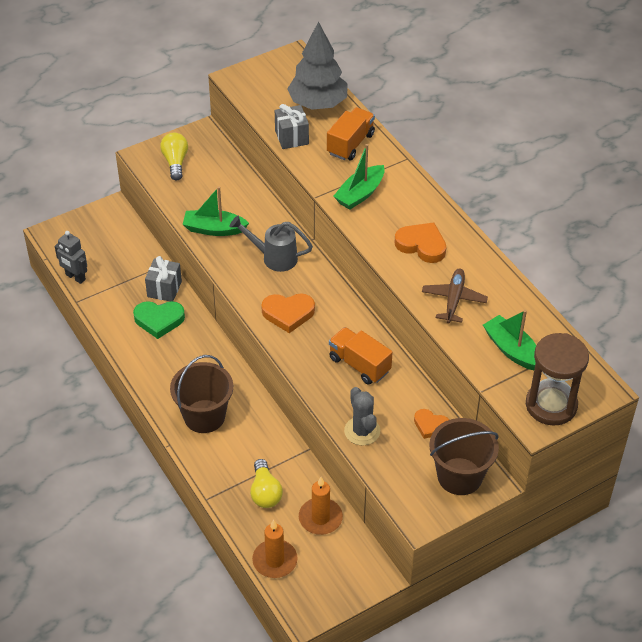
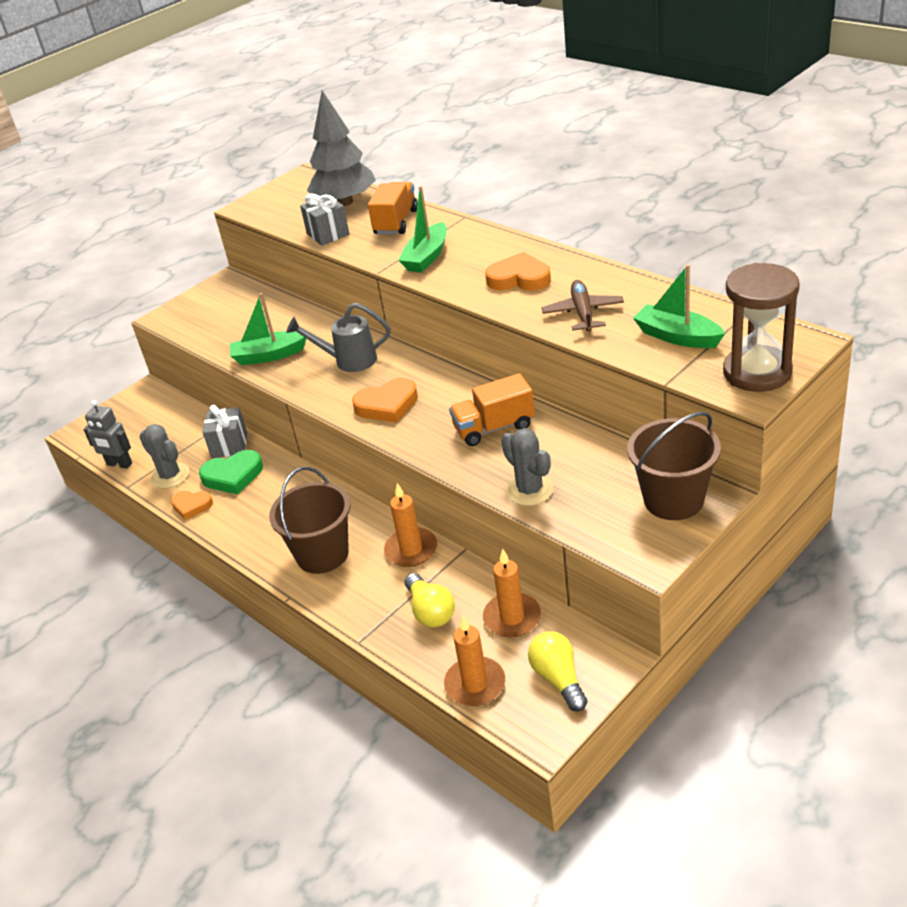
camera: 10 degrees left, 10 degrees down
(111, 303) = (170, 476): none -> grey cactus
(175, 162) = (203, 312): yellow light bulb -> yellow light bulb (558, 679)
(270, 436) = (411, 550): none -> orange candle
(359, 365) = (494, 428): orange truck -> orange truck turned 45 degrees counterclockwise
(430, 425) = (610, 460): orange heart -> orange heart (191, 506)

